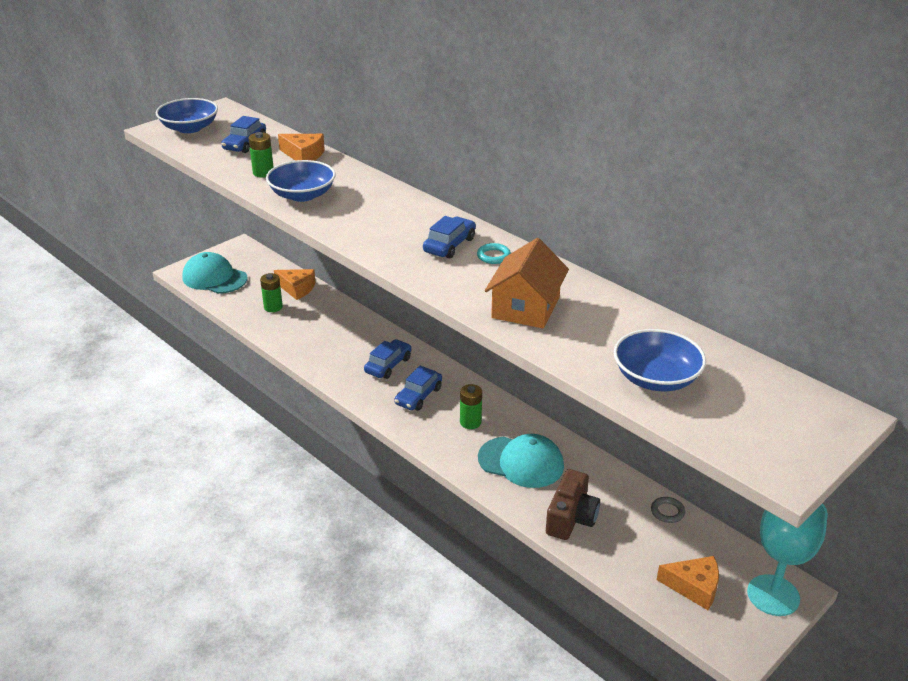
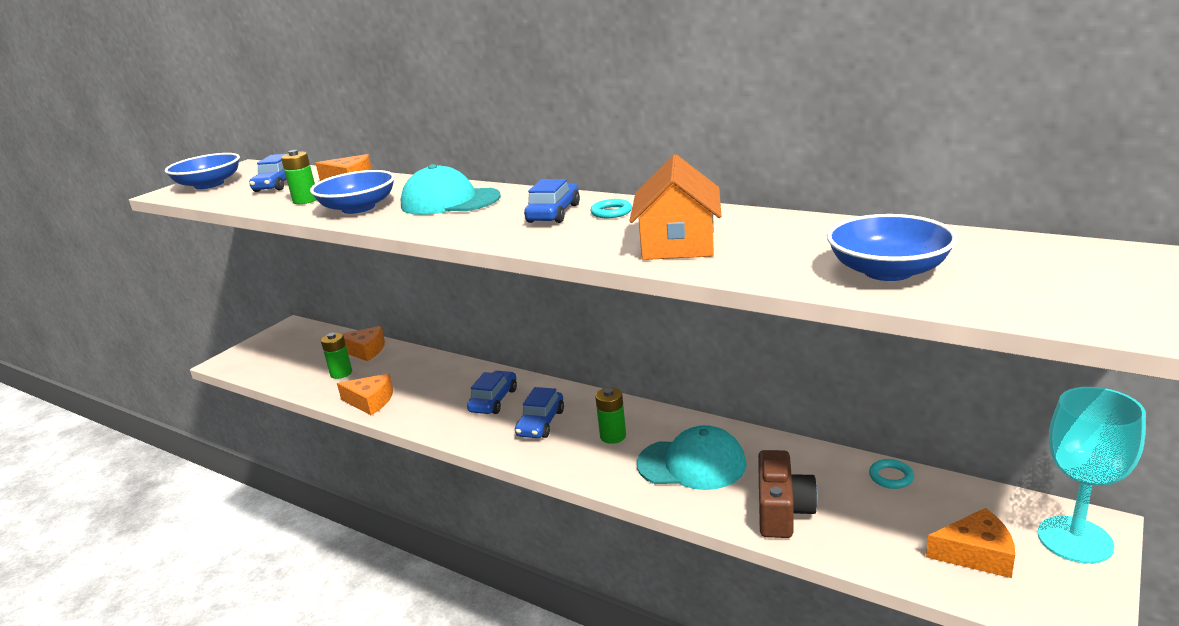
camera: 10 degrees left, 10 degrees down
(214, 278) = (265, 360): turquoise cap -> turquoise cap (450, 201)
(290, 341) = (370, 401): none -> orange cheese
(667, 512) = (891, 477): grey ring -> turquoise ring

